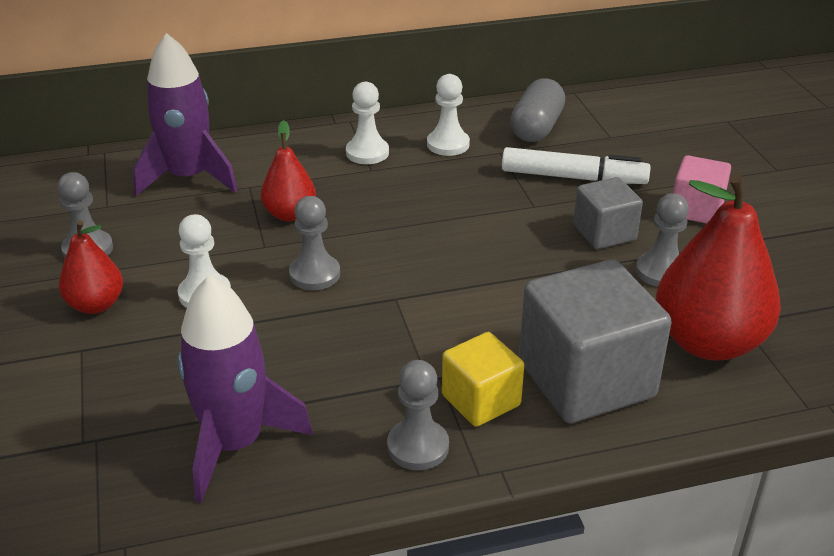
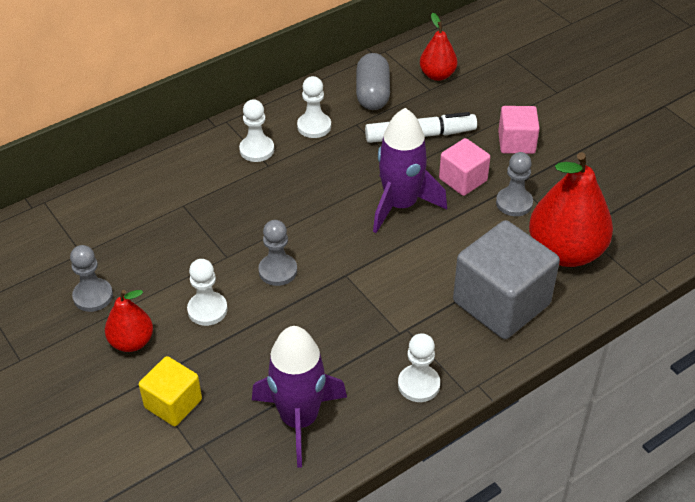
camera: 20 degrees left, 10 degrees up
(189, 178) = (130, 209): purple rocket -> purple rocket (401, 205)
(290, 214) = (229, 223): red pear -> red pear (437, 75)
(418, 447) = (418, 384): grey pawn -> white pawn
(481, 400) = (442, 338): yellow cube -> yellow cube (173, 403)
(604, 233) = (463, 180): grey cube -> pink cube

